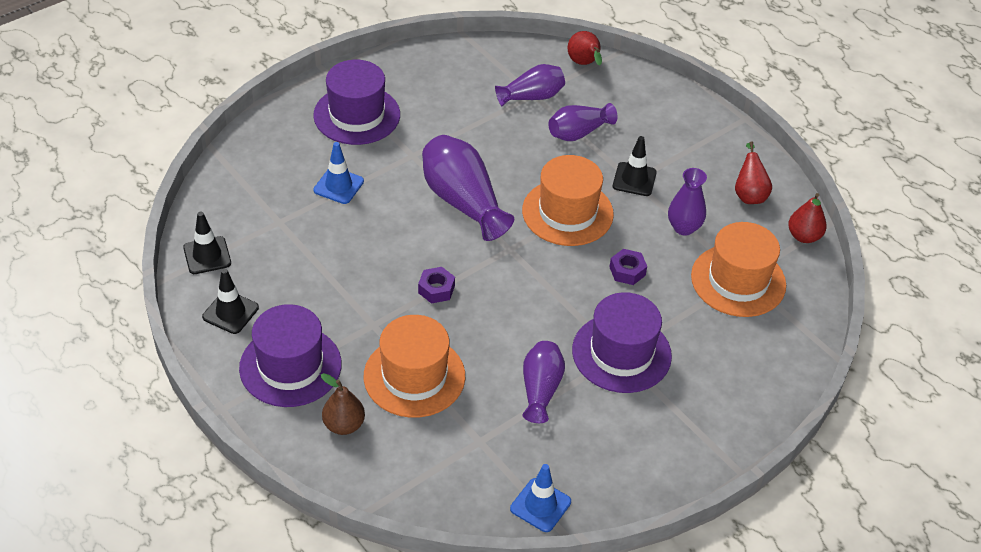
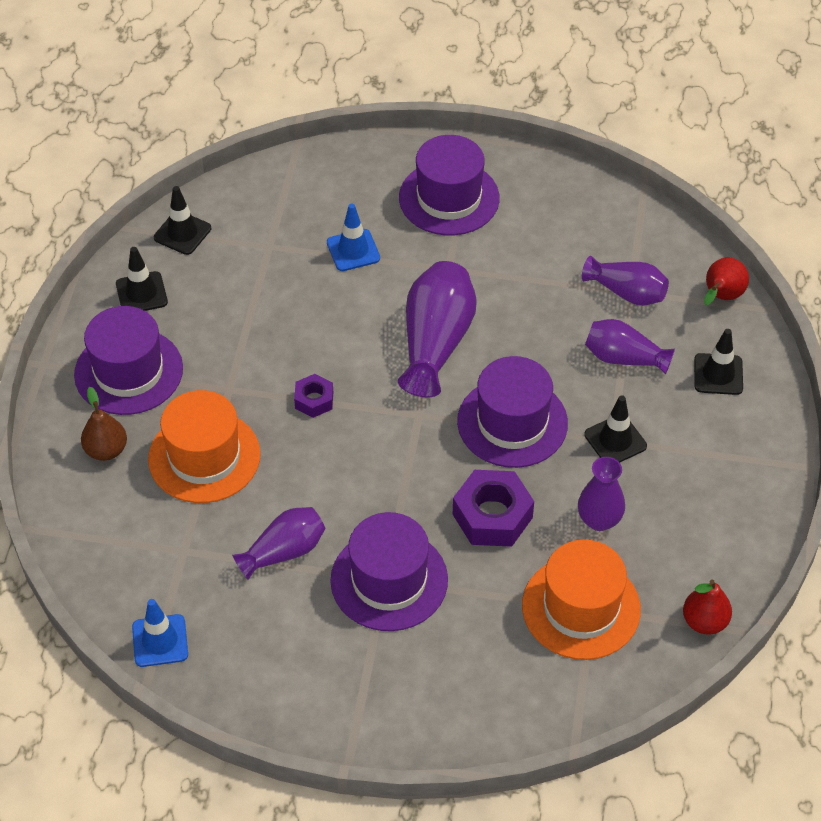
camera: 50 degrees right, 5 degrees up
(567, 212) = (512, 422): orange hat -> purple hat
(627, 271) = (492, 516): purple nut -> purple nut, size x1.79
(638, 105) = (718, 374): none -> black traffic cone
(749, 194) = (707, 540): red pear -> none

